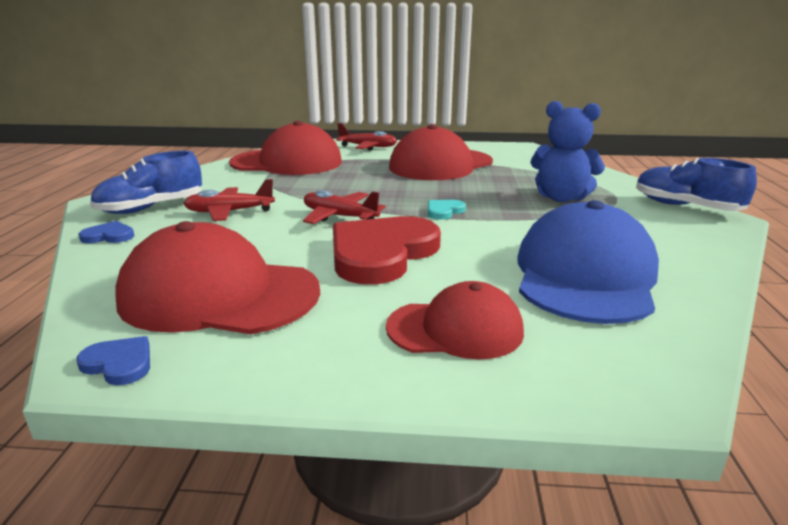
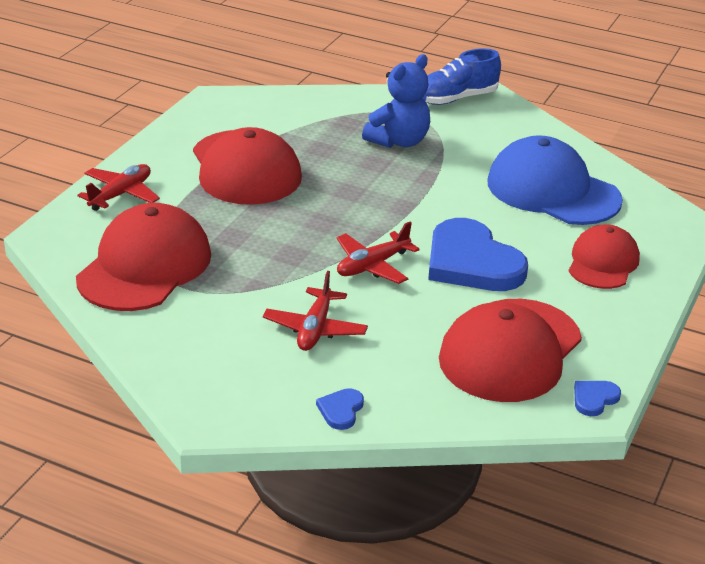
camera: 70 degrees left, 10 degrees up
(151, 208) = (263, 381): blue shoe -> none
(381, 253) = (472, 262): red heart -> blue heart
(444, 211) = (394, 208): turquoise heart -> none

